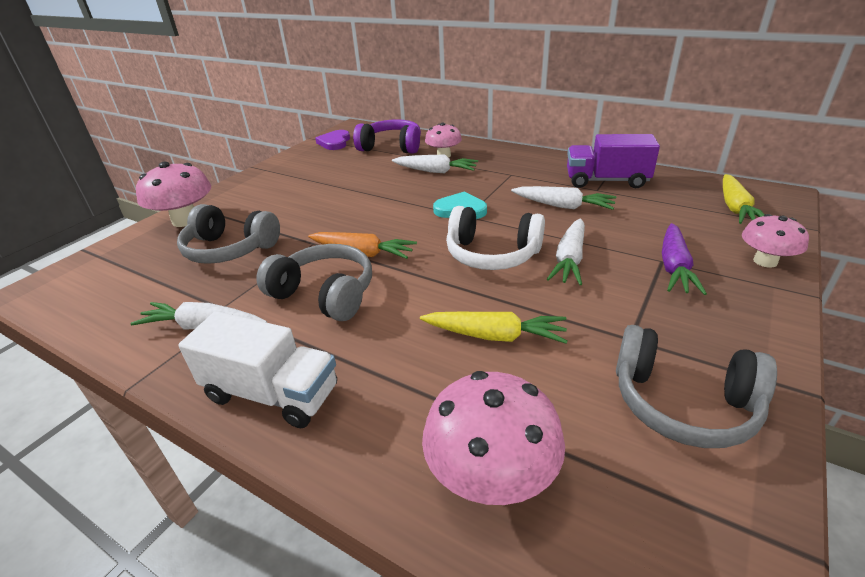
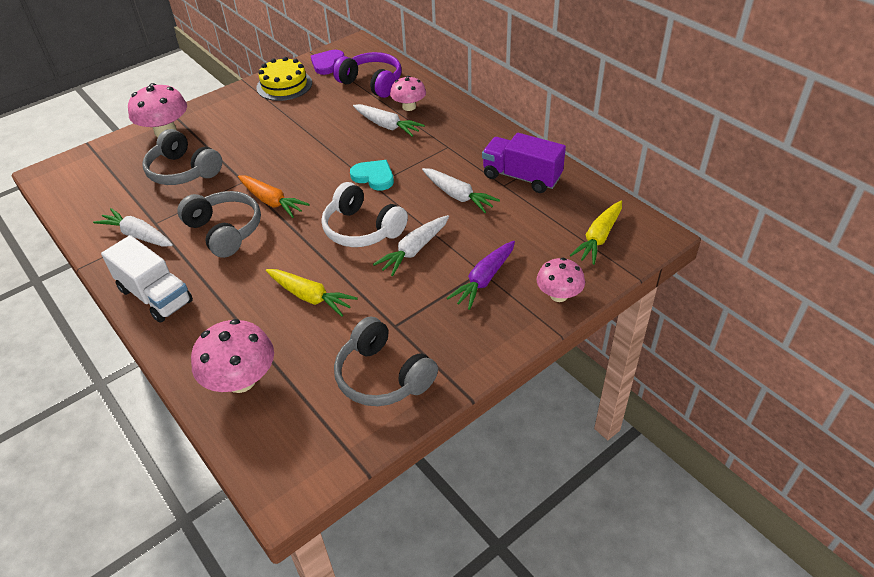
camera: 20 degrees right, 10 degrees up
(301, 163) = (284, 85): none -> yellow cake

